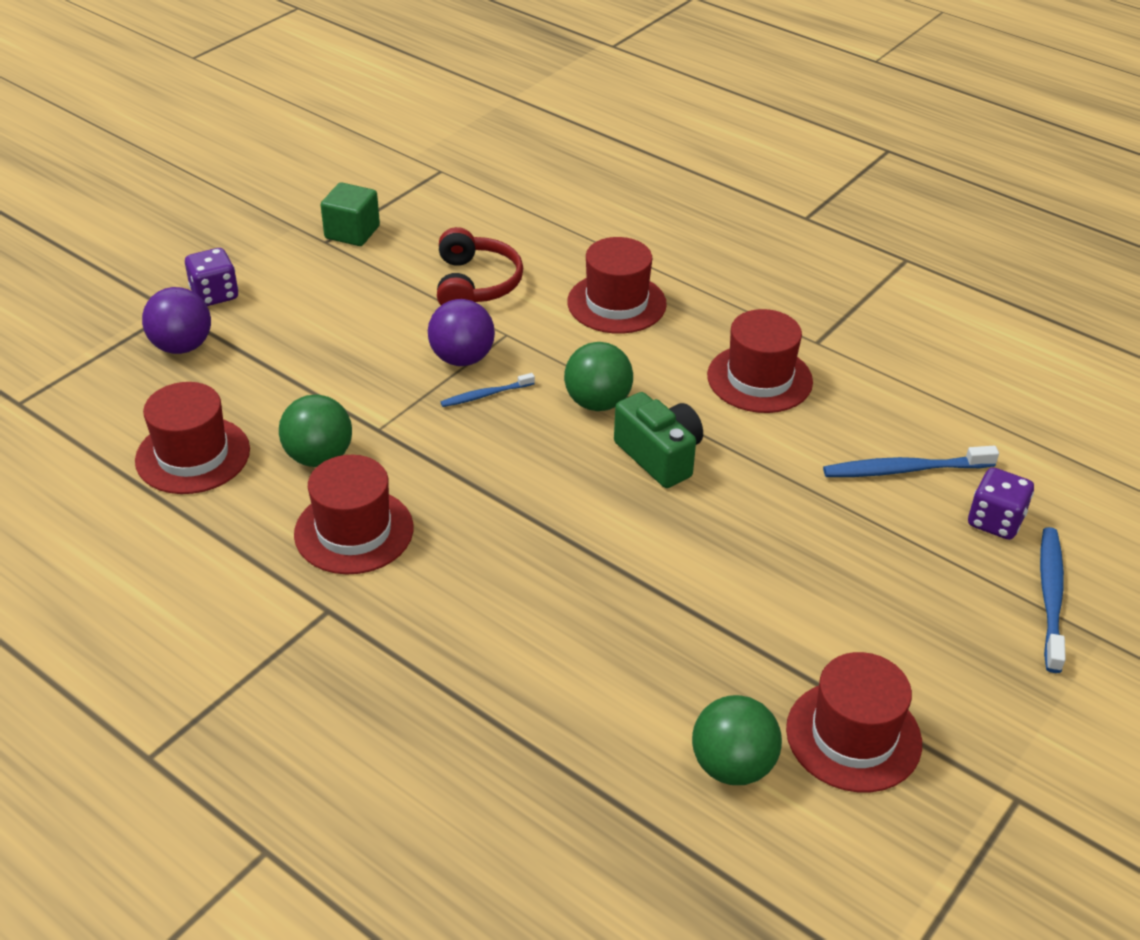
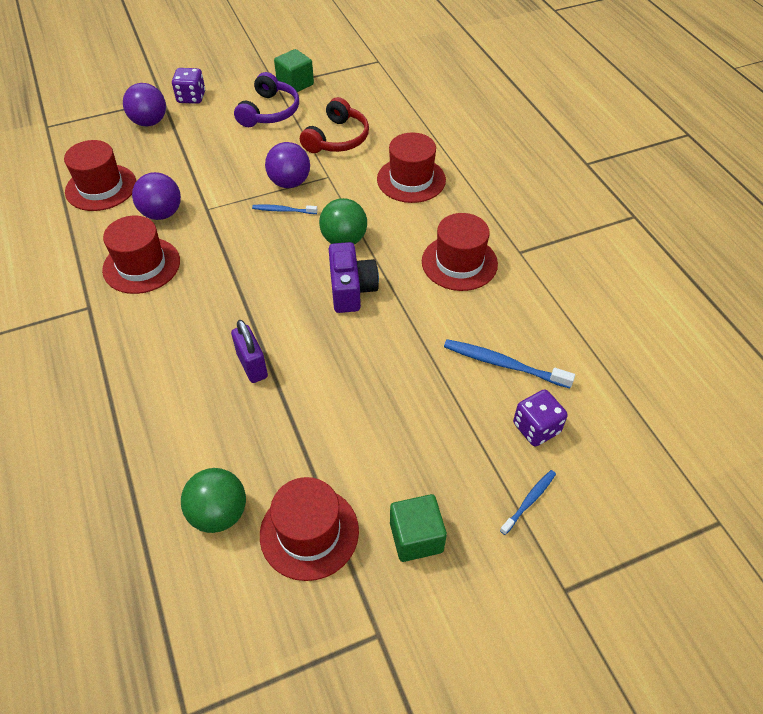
camera: 30 degrees right, 10 degrees up
(319, 457) = (162, 213): green ball -> purple ball
(349, 278) = (269, 111): none -> purple headphones
(618, 590) = (252, 366): none -> purple padlock
(659, 456) = (351, 289): green camera -> purple camera
(970, 686) = (416, 537): none -> green cube
(1050, 596) = (529, 501): blue toothbrush -> blue toothbrush, size x0.59

